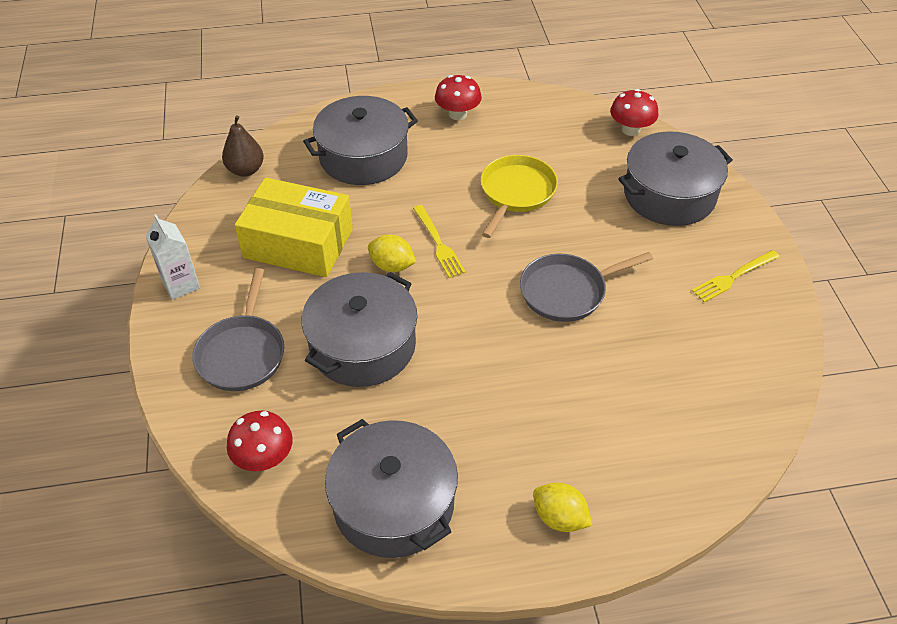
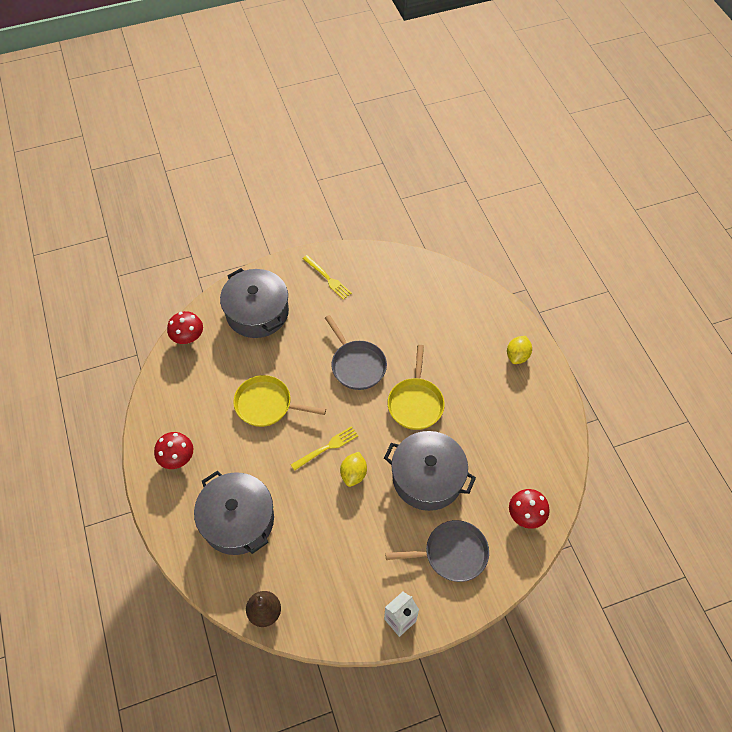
camera: 100 degrees left, 10 degrees up
(298, 243) = (342, 545): yellow box -> none
(394, 503) = (533, 436): grey pot -> none
(489, 352) = (415, 403): none -> yellow pan

